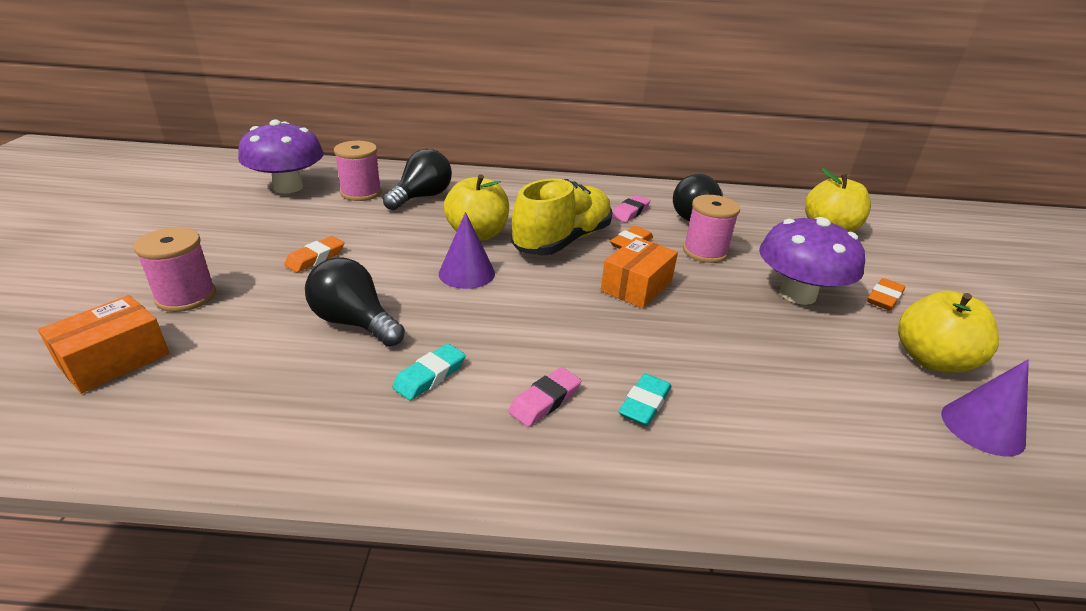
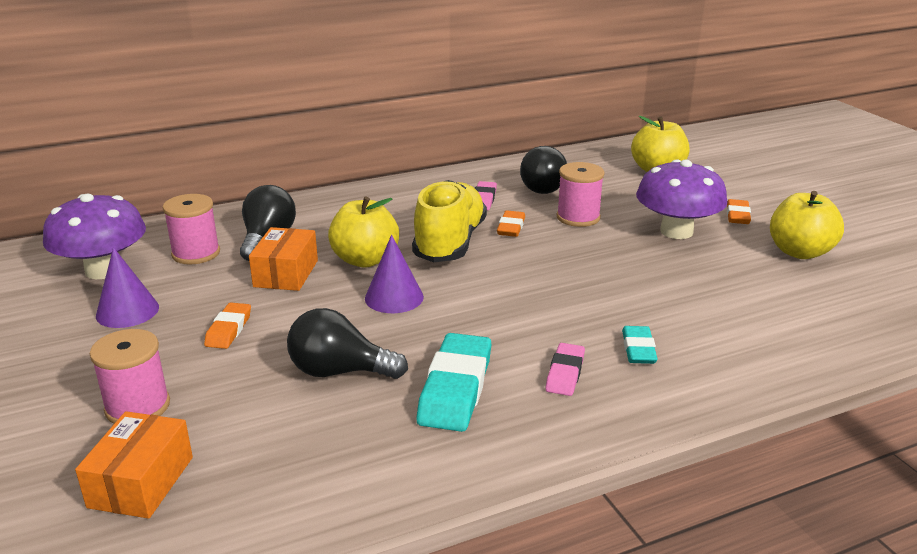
camera: 25 degrees left, 5 degrees down
(430, 376) = (455, 389): turquoise eraser -> turquoise eraser, size x1.78
(636, 286) = (550, 263): orange box -> orange box (286, 273)
(982, 427) = (859, 287): purple cone -> purple cone (127, 311)

